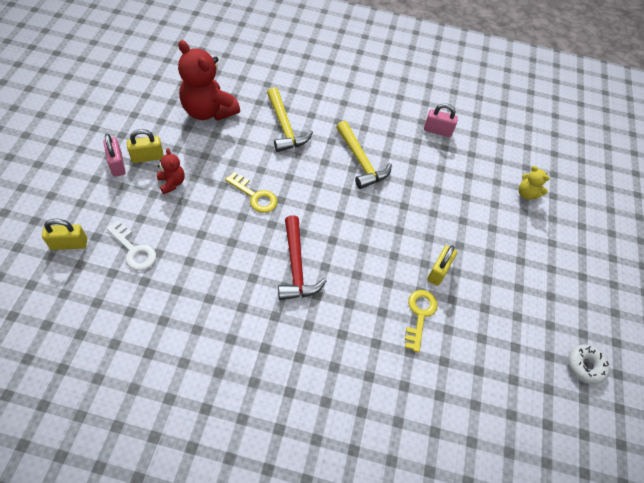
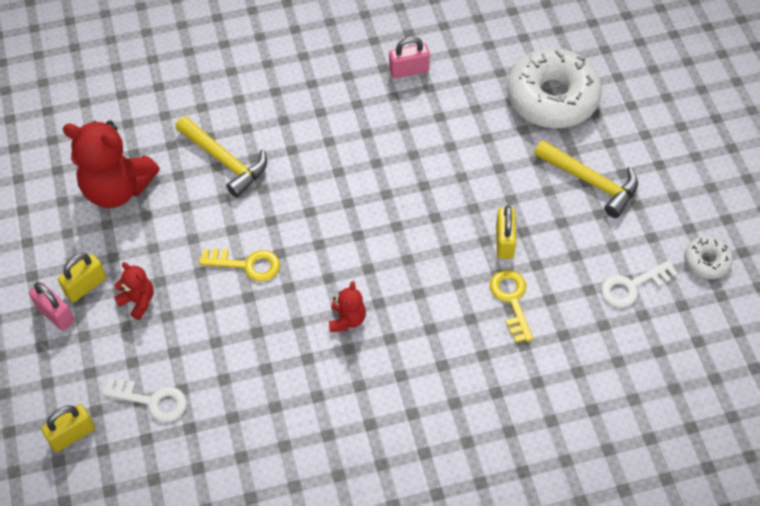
camera: 20 degrees left, 0 degrees up
(296, 266) = (347, 319): red hammer -> red teddy bear
(360, 161) = (342, 157): yellow hammer -> yellow hammer (591, 182)
(516, 353) = (632, 286): none -> white key
(526, 194) = (552, 98): yellow teddy bear -> white donut

